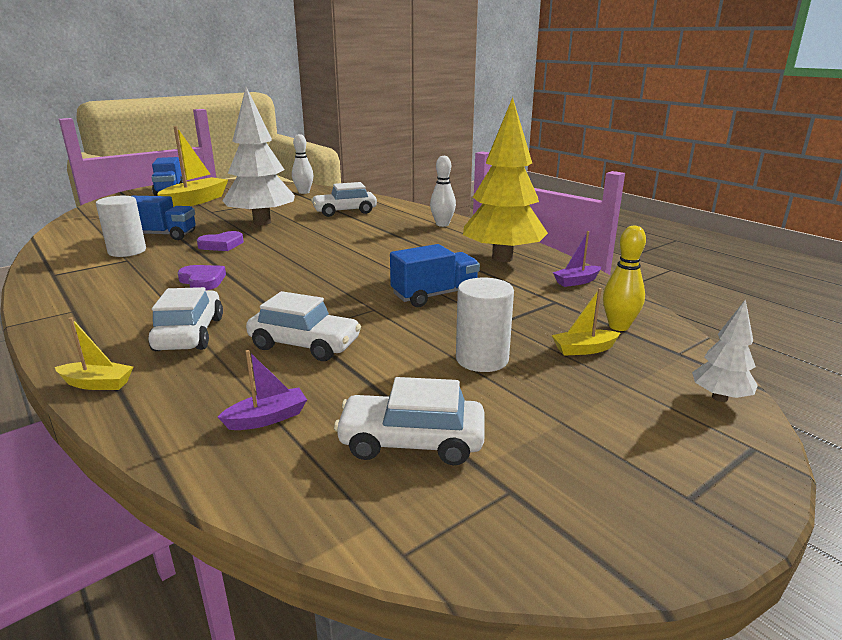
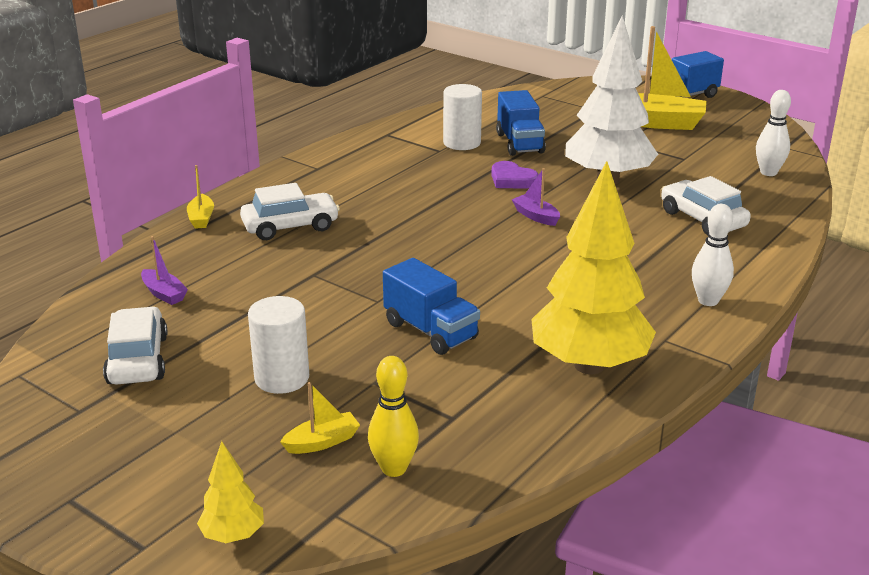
camera: 75 degrees right, 5 degrees up
(202, 281) = (406, 199): purple heart -> none
(305, 344) = (286, 281): white car -> none
(576, 281) = (533, 433): purple boat -> purple boat (536, 216)
(583, 349) = (322, 442): yellow boat -> yellow boat turned 90 degrees clockwise
(720, 398) = (233, 536): white tree -> yellow tree

